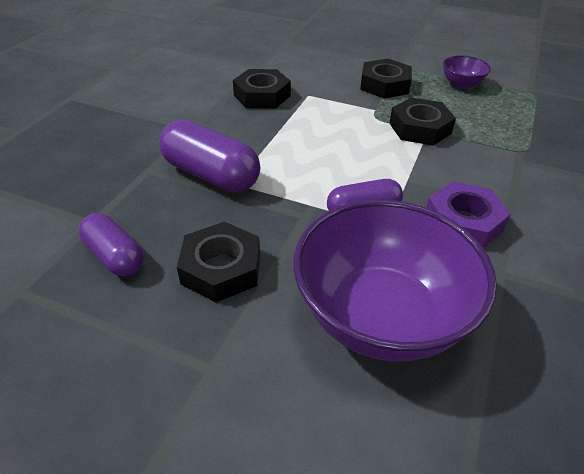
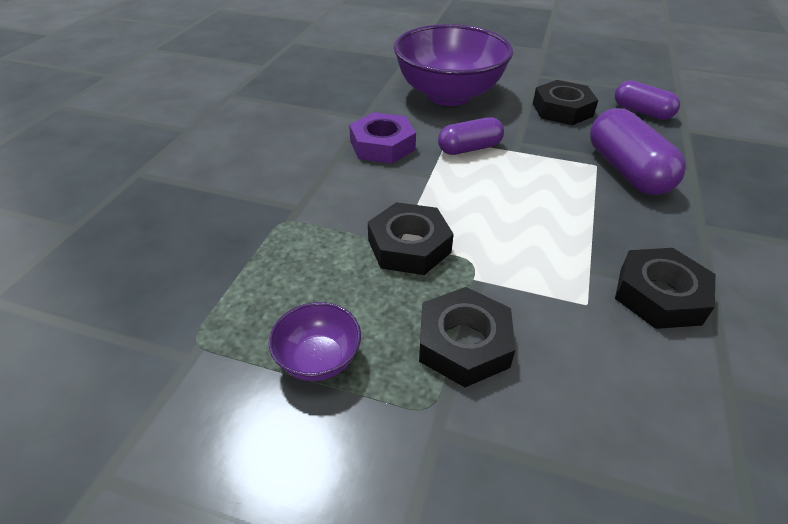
camera: 175 degrees right, 0 degrees up
(211, 175) = (626, 170): purple capsule -> purple capsule turned 45 degrees clockwise

